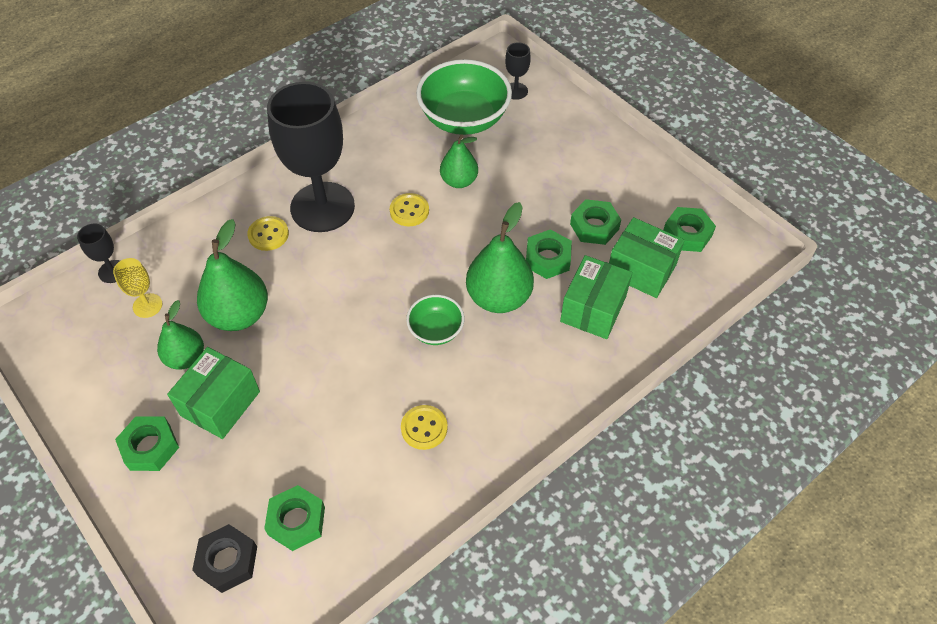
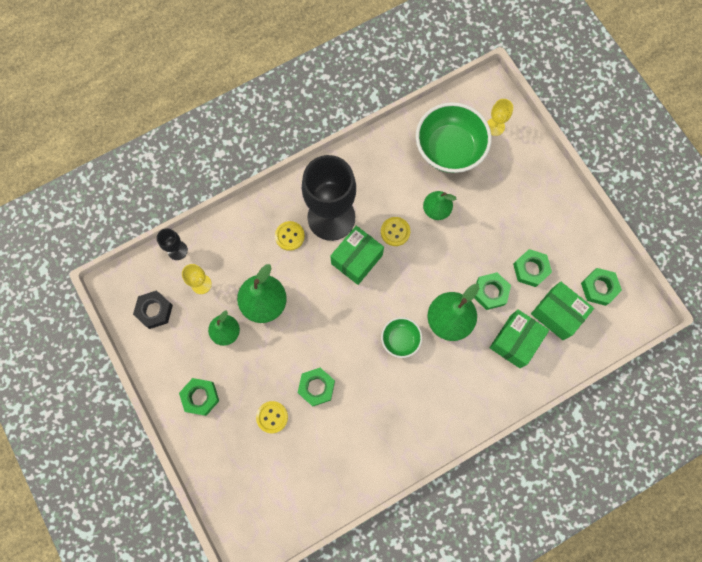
camera: 10 degrees right, 20 degrees up
(220, 403) = (248, 372): green box -> green box (357, 259)
(227, 561) = (246, 487): black nut -> black nut (154, 310)
(296, 521) = (291, 467): green nut -> green nut (316, 387)
(424, 428) = (382, 415): yellow button -> yellow button (272, 417)
(515, 91) = (495, 127): black goblet -> yellow goblet

